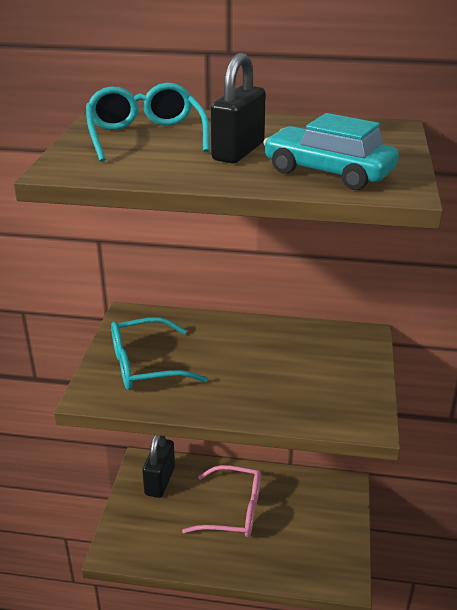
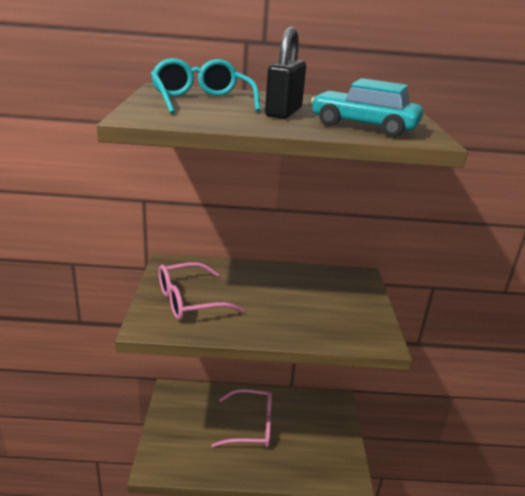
camera: 10 degrees left, 5 degrees down
(145, 365) = (189, 301): turquoise glasses -> pink glasses
(160, 481) = (187, 405): black padlock -> none

